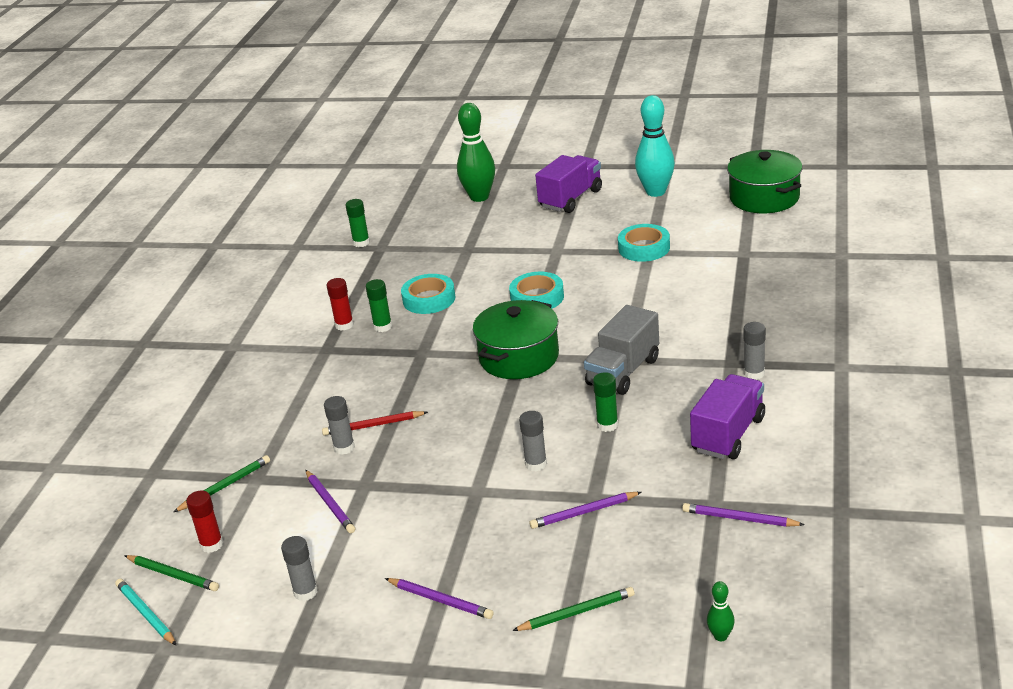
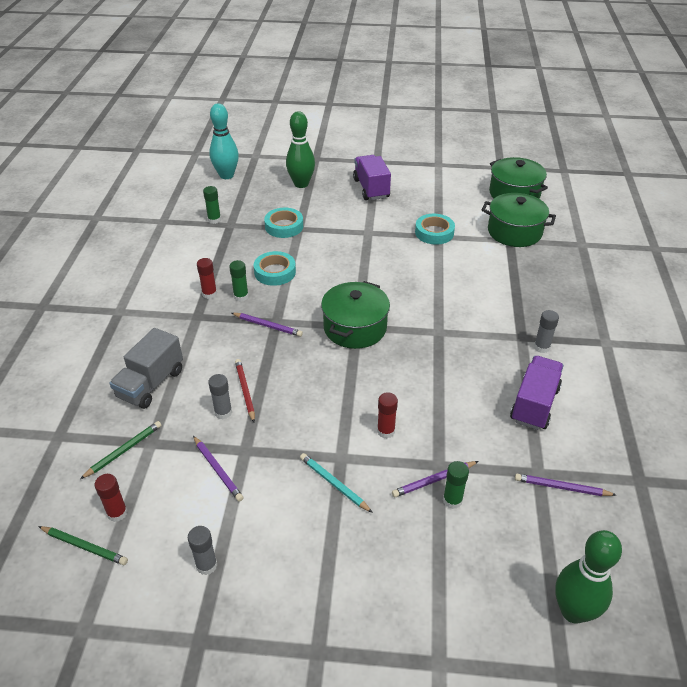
camera: 10 degrees left, 10 degrees up
(146, 614) = (62, 591): turquoise pencil -> turquoise pencil (334, 483)
(373, 425) = (245, 391): red pencil -> red pencil turned 90 degrees clockwise
(440, 600) = (327, 574): purple pencil -> purple pencil (268, 326)
(536, 464) = (386, 431): grey glue stick -> red glue stick
(537, 297) = (360, 273): turquoise tape -> turquoise tape (284, 226)
(571, 199) = (371, 188): purple truck -> purple truck turned 45 degrees counterclockwise
(576, 612) = (447, 586): green pencil -> none
(607, 425) = (437, 393): green glue stick -> green glue stick (452, 500)
(623, 372) = (440, 343): grey truck -> grey truck (151, 384)
(656, 192) = (433, 185): turquoise bowling pin -> turquoise bowling pin (226, 175)
(720, 636) = (573, 611): green bowling pin -> green bowling pin, size x2.24
(752, 243) = (514, 232): none -> green pot

